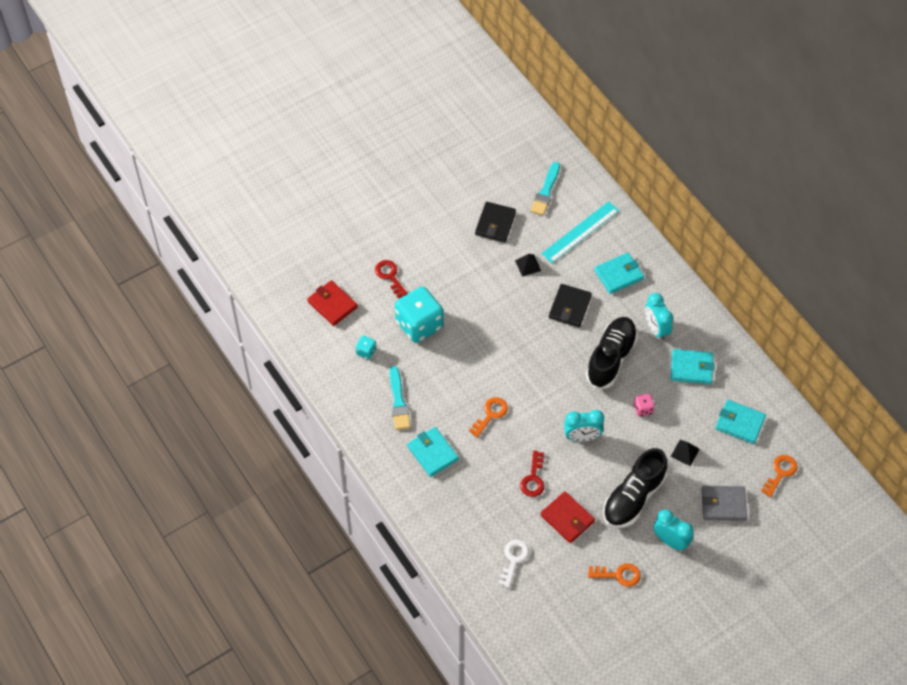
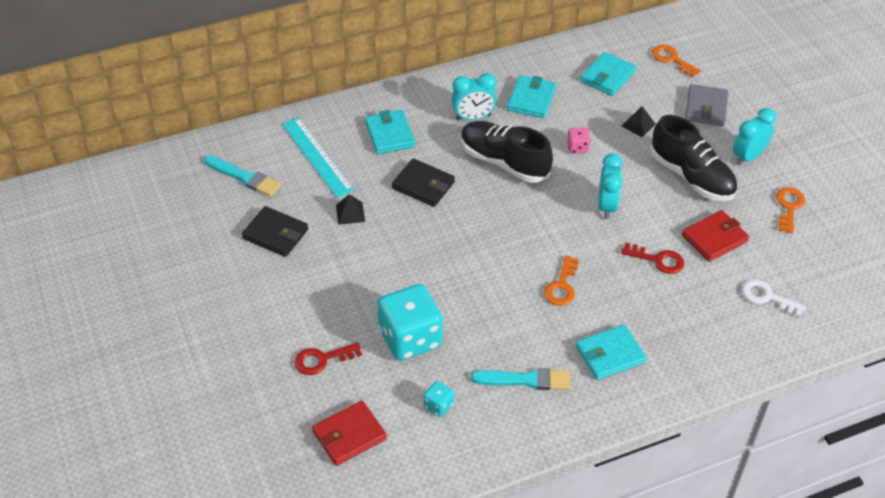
camera: 80 degrees left, 10 degrees down
(490, 414) = (562, 286): orange key -> orange key turned 120 degrees counterclockwise

